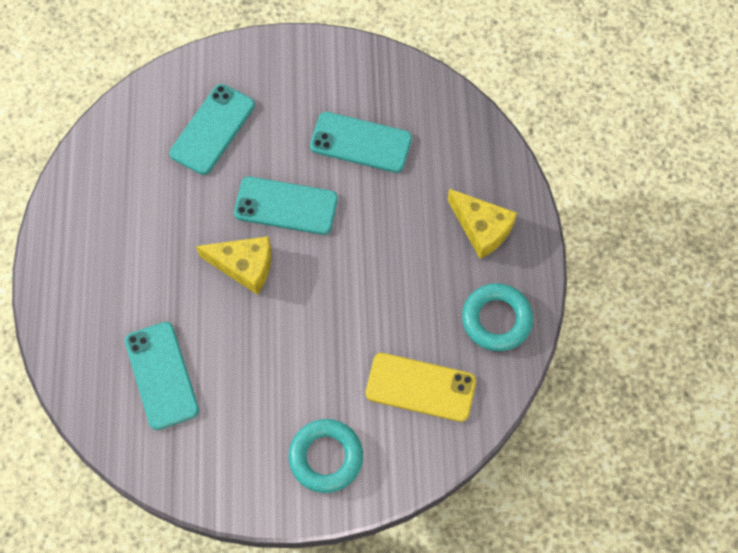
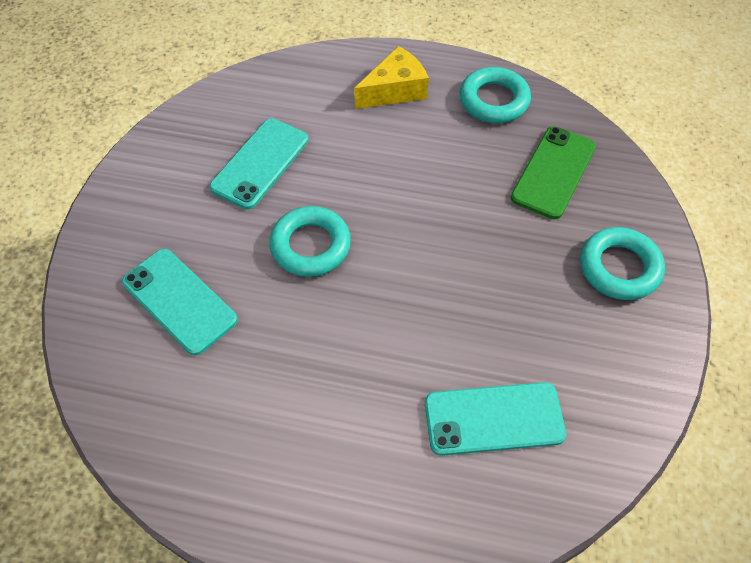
camera: 75 degrees left, 10 degrees down
(244, 266) = (373, 301): yellow cheese -> none
(286, 206) = (310, 246): turquoise phone -> turquoise ring
(420, 387) = (553, 172): yellow phone -> green phone

